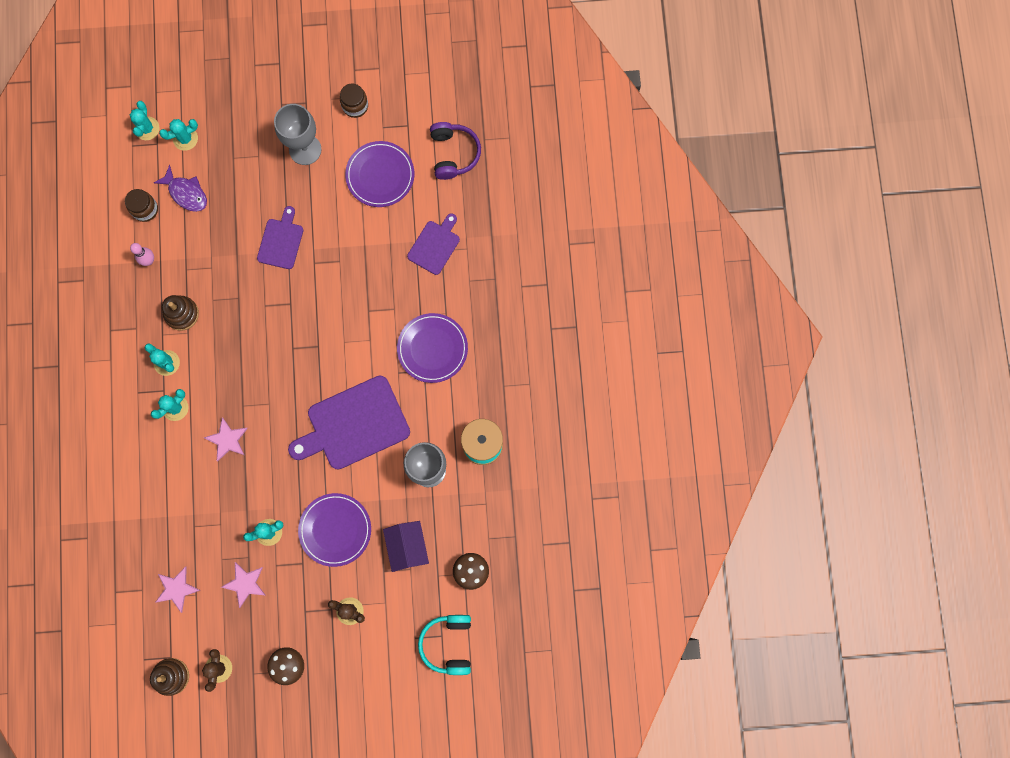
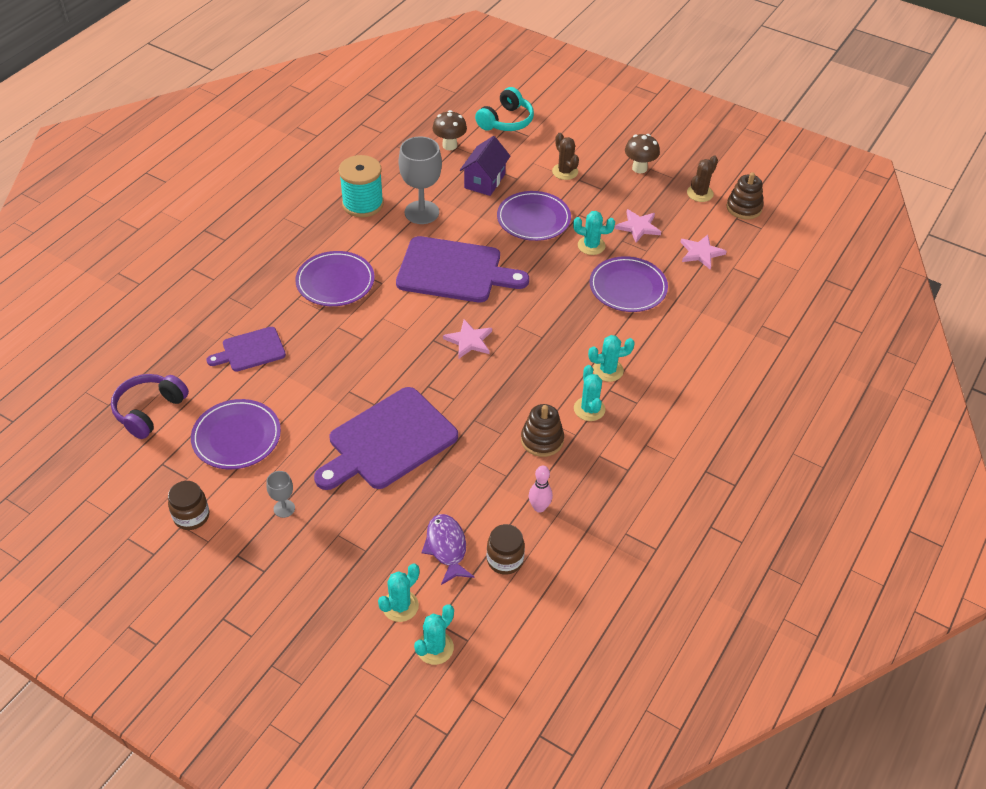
camera: 145 degrees left, 30 degrees down
(185, 138) = (400, 606): turquoise cactus -> turquoise cactus turned 60 degrees counterclockwise
(211, 505) = (628, 287): none -> purple plate
(227, 440) = (577, 321): pink star -> pink star (469, 341)
(281, 241) = (388, 441): purple cutting board -> purple cutting board, size x1.83
(305, 149) = (284, 508): grey goblet -> grey goblet, size x0.49

